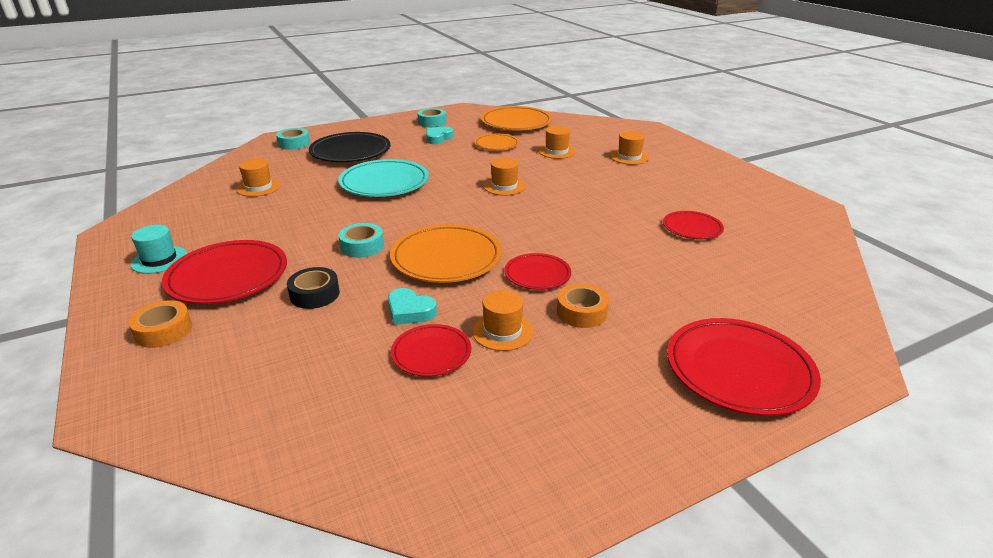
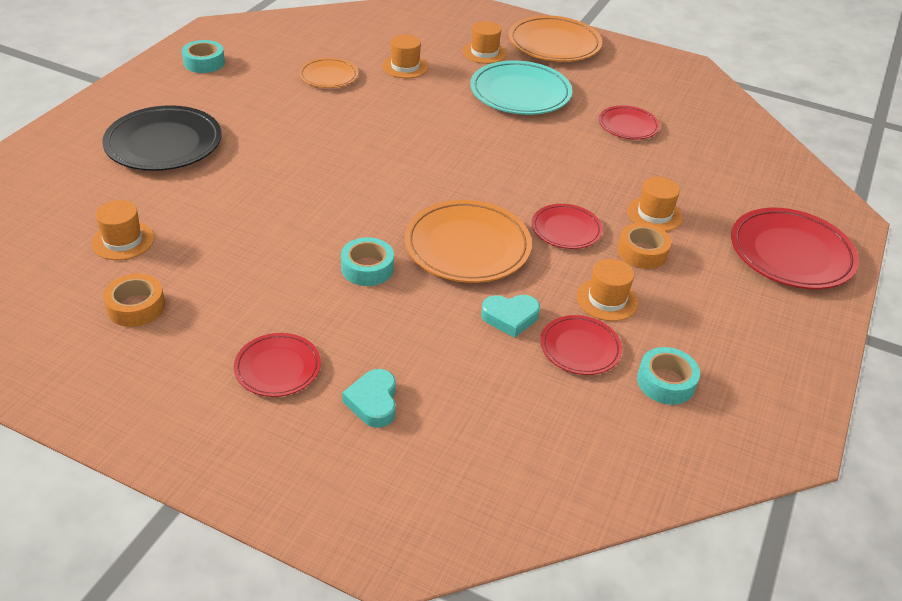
camera: 40 degrees left, 10 degrees up
(159, 260) = (159, 387): turquoise hat -> none
(164, 331) = (308, 457): orange tape -> orange tape (136, 307)
(228, 276) = (278, 368): red plate -> red plate, size x0.58
(294, 144) = (63, 156): turquoise tape -> turquoise tape (666, 382)
(315, 294) = (400, 343): black tape -> none
(384, 183) = (274, 176): turquoise plate -> turquoise plate (520, 93)
(438, 138) = (247, 87): turquoise heart -> turquoise heart (373, 402)
(504, 186) = (410, 134): orange hat -> orange hat (654, 214)
(516, 123) = (308, 34): orange plate -> orange plate (554, 44)

